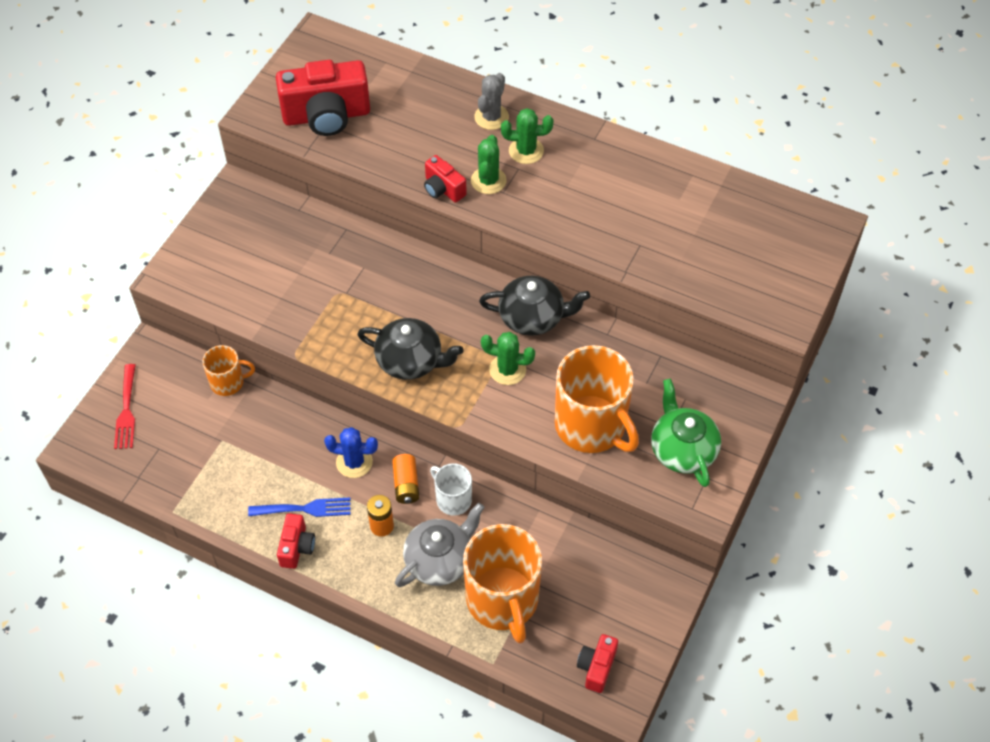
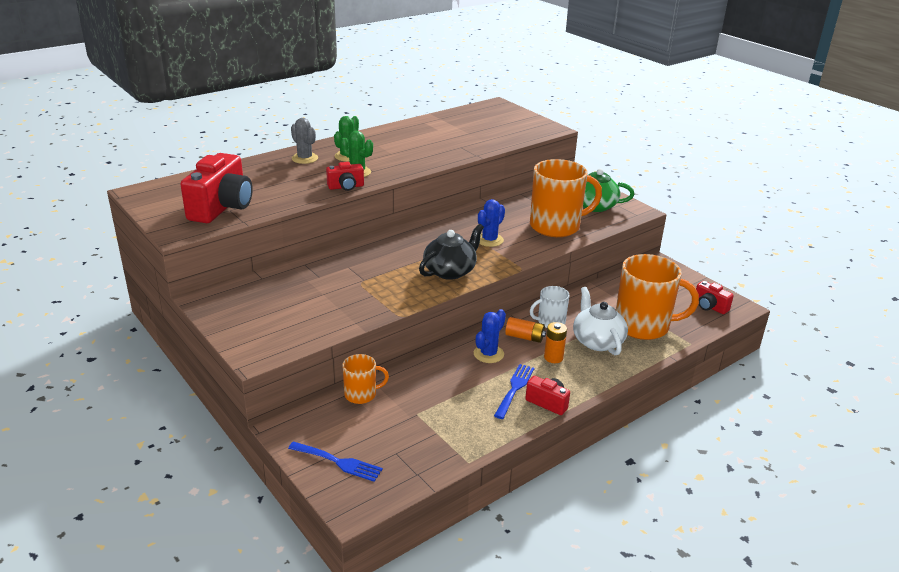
camera: 65 degrees left, 25 degrees down
(126, 411) = (338, 462): red fork -> blue fork
(228, 382) = (361, 394): orange mug -> orange mug turned 60 degrees clockwise
(440, 560) = (597, 341): grey teapot -> white teapot
(507, 370) = (489, 240): green cactus -> blue cactus
(532, 317) = (455, 221): black teapot -> none

